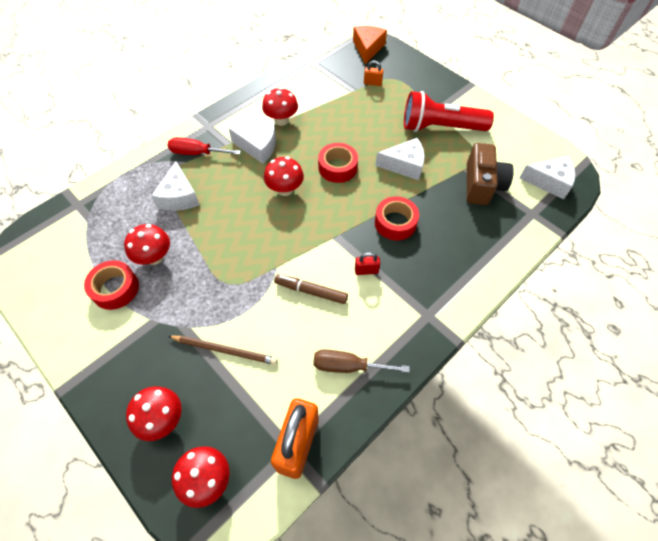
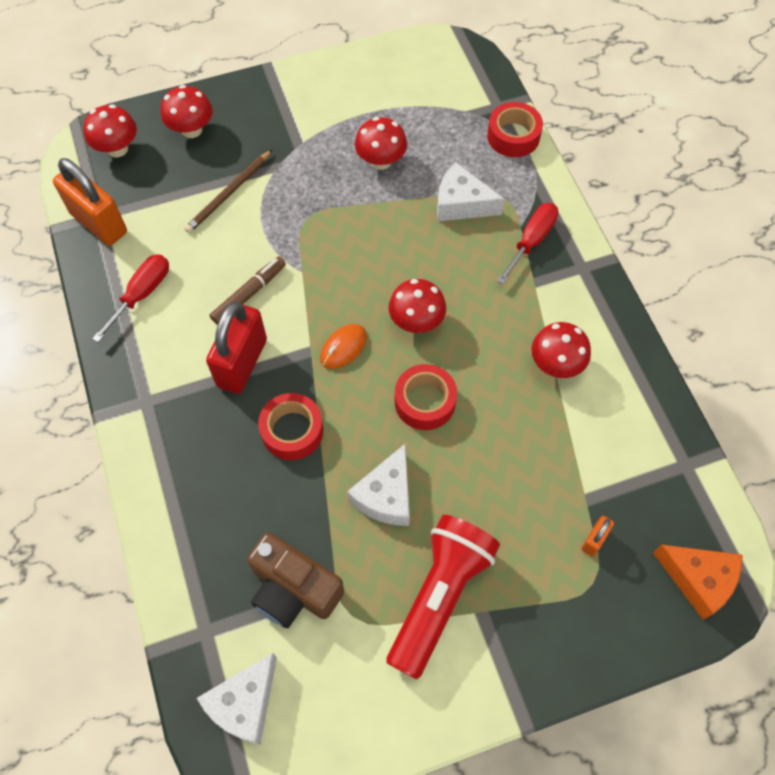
camera: 115 degrees right, 5 degrees up
(115, 289) = (357, 120): red tape -> red tape (513, 136)
(258, 147) = (510, 316): white cheese -> none
(323, 219) = (343, 347): none -> orange mouse
(348, 366) = (142, 294): brown screwdriver -> red screwdriver
(366, 270) = (242, 363): red padlock -> red padlock, size x2.21

